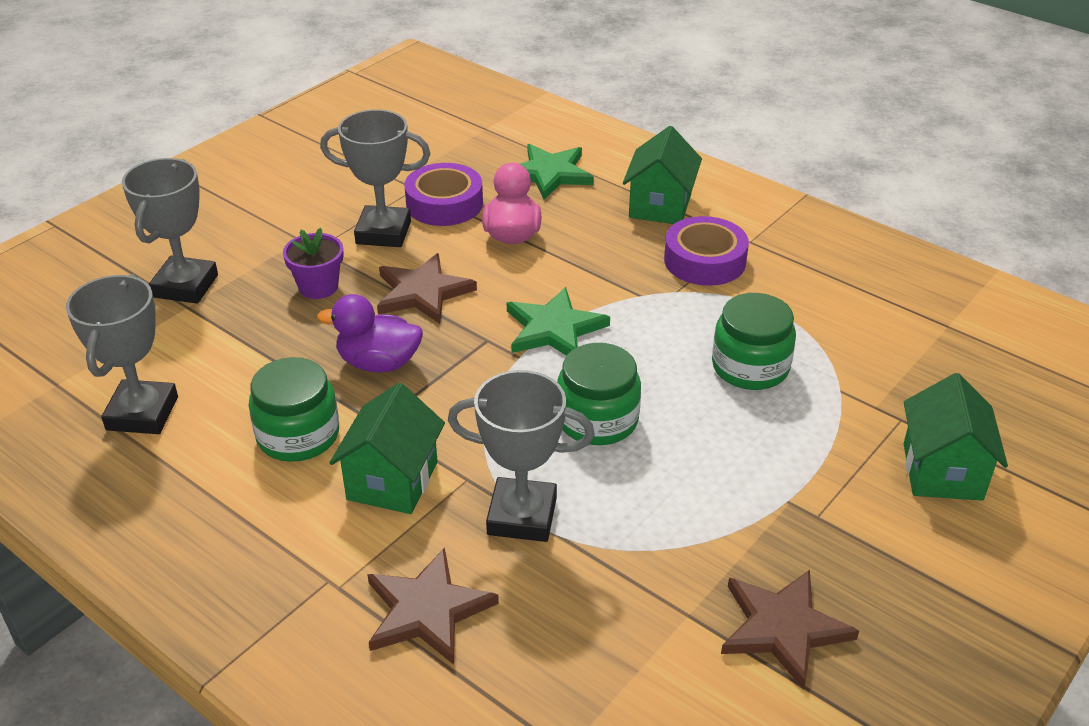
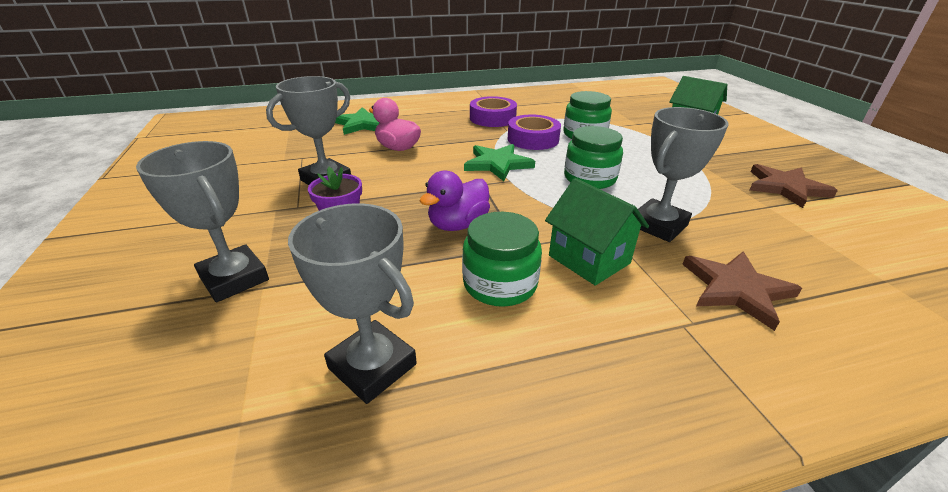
camera: 55 degrees left, 5 degrees down
(422, 292) = (407, 187): brown star -> none
(444, 204) = (334, 155): purple tape -> purple tape (533, 139)
(660, 206) = (436, 113): green house -> none

